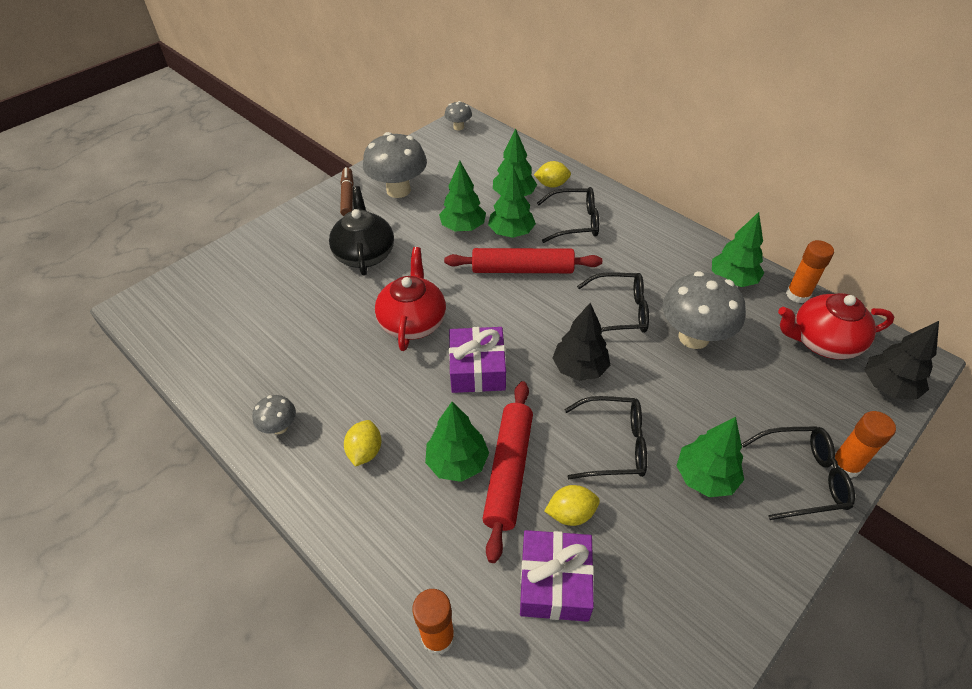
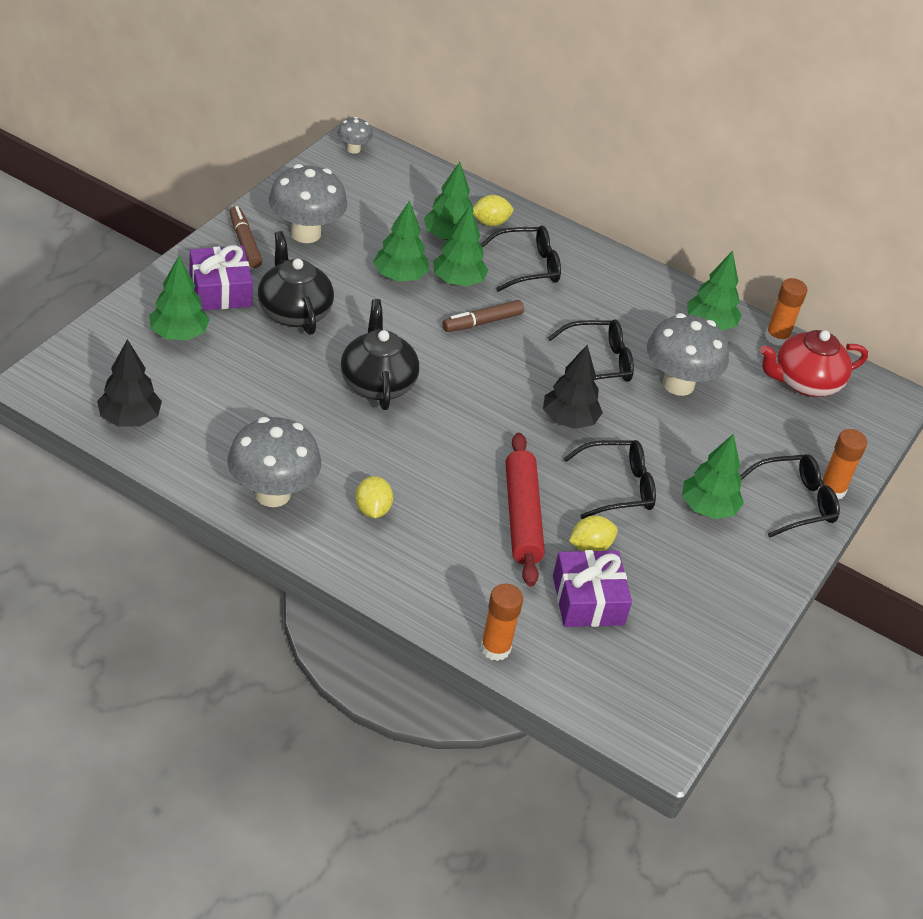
camera: 20 degrees left, 5 degrees down
(279, 427) = (272, 494): grey mushroom -> grey mushroom, size x2.05
(413, 321) = (377, 383): red teapot -> black teapot
(457, 462) = (469, 513): green tree -> green tree (179, 334)
(477, 369) = (463, 427): purple gift -> purple gift (220, 290)
(522, 269) = (482, 322): red rolling pin -> brown marker
(888, 386) = (867, 420): black tree -> black tree (130, 419)

